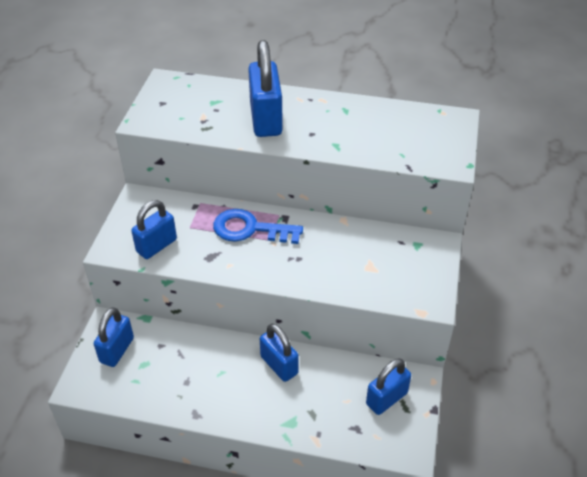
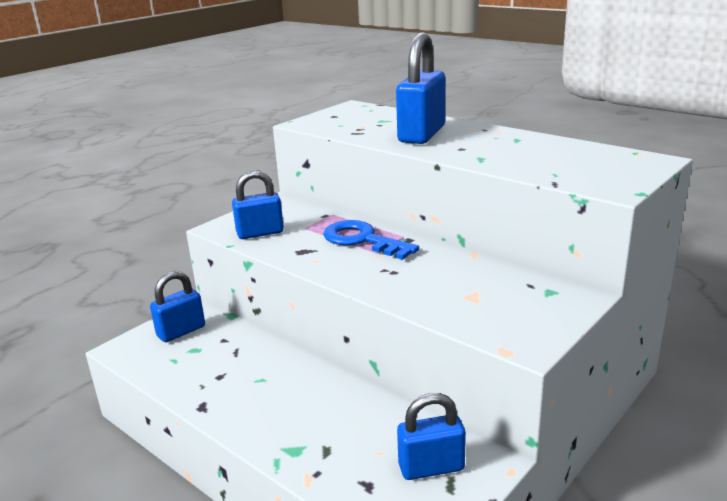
camera: 30 degrees right, 20 degrees down
(279, 365) = (327, 392): blue padlock -> none

